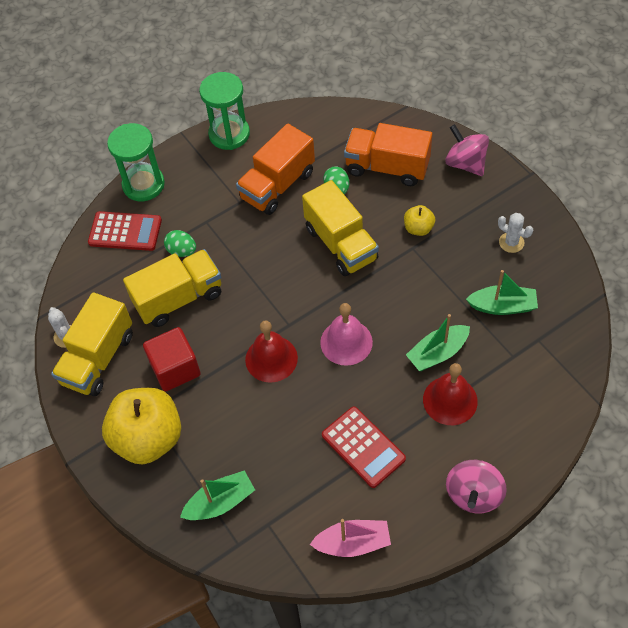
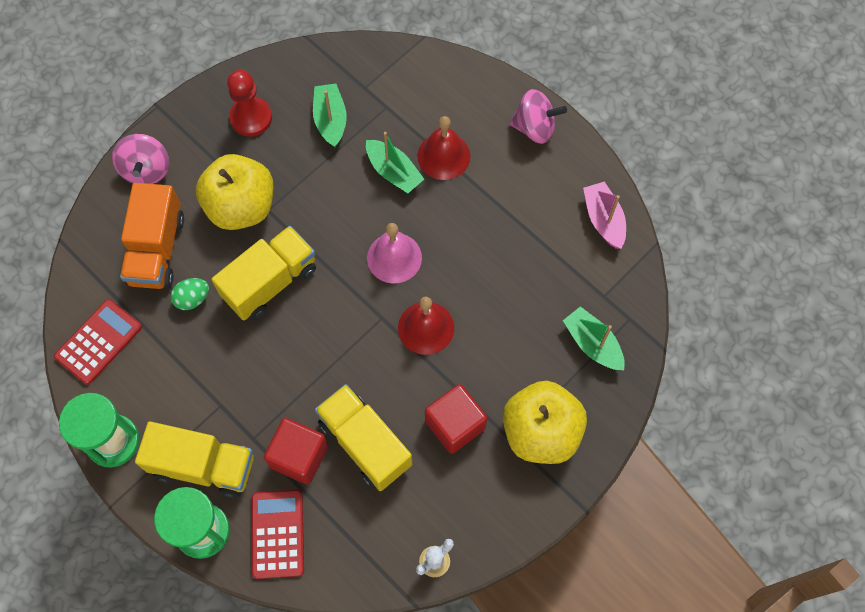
camera: 105 degrees left, 10 degrees up
(98, 359) = (457, 514): yellow truck -> yellow truck (203, 465)
(182, 251) = (299, 456): green egg -> red cube
(277, 185) = (192, 366): orange truck -> none
(363, 447) = (508, 225): red calculator -> red calculator (99, 342)
(418, 228) = (241, 207): yellow apple -> yellow apple, size x2.18
(465, 163) = (146, 170): pink spinning top -> pink spinning top turned 45 degrees counterclockwise
(511, 242) = (251, 118): white cactus -> red pawn

